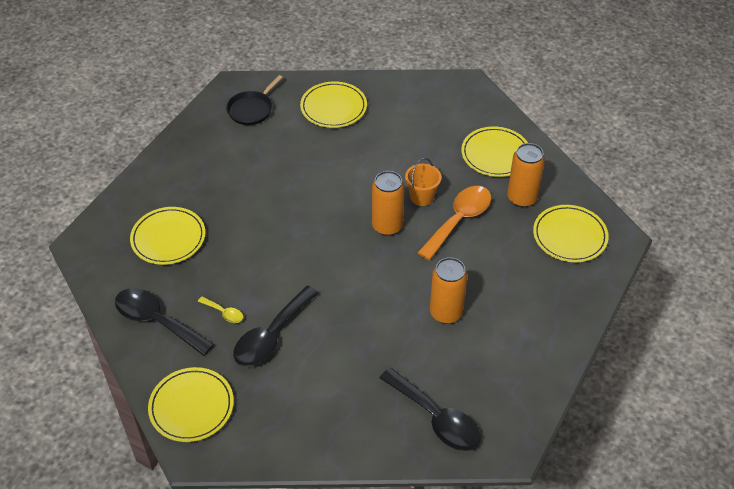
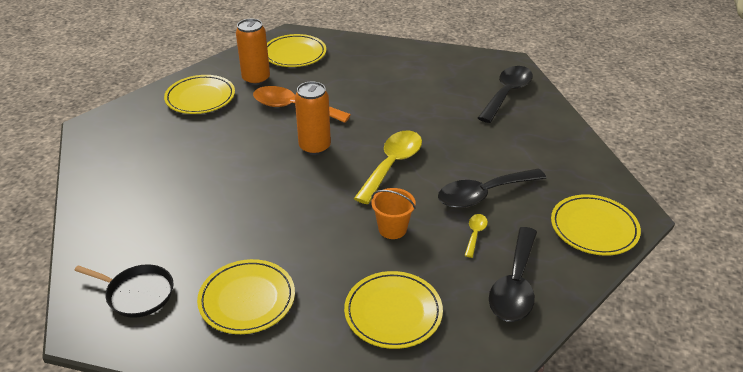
camera: 105 degrees left, 10 degrees down
(271, 335) = (483, 194): black spoon -> black spoon turned 135 degrees clockwise
(333, 107) = (132, 217): yellow plate -> yellow plate (247, 299)
(340, 278) = (392, 165): none -> yellow spoon
(422, 197) = (268, 132): orange bucket -> orange bucket (392, 229)
(446, 313) = (403, 102): orange can -> none

